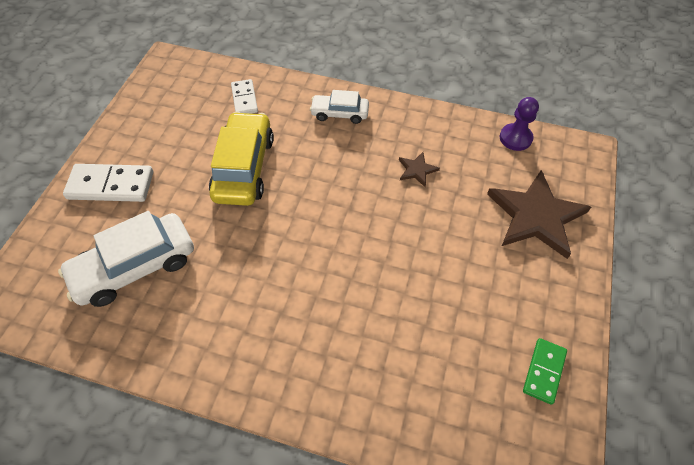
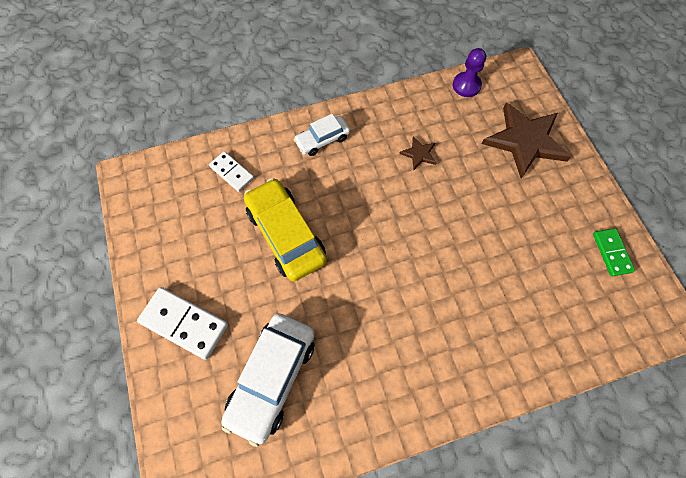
camera: 35 degrees left, 10 degrees up
(111, 185) = (184, 323): white domino -> white domino turned 60 degrees clockwise

